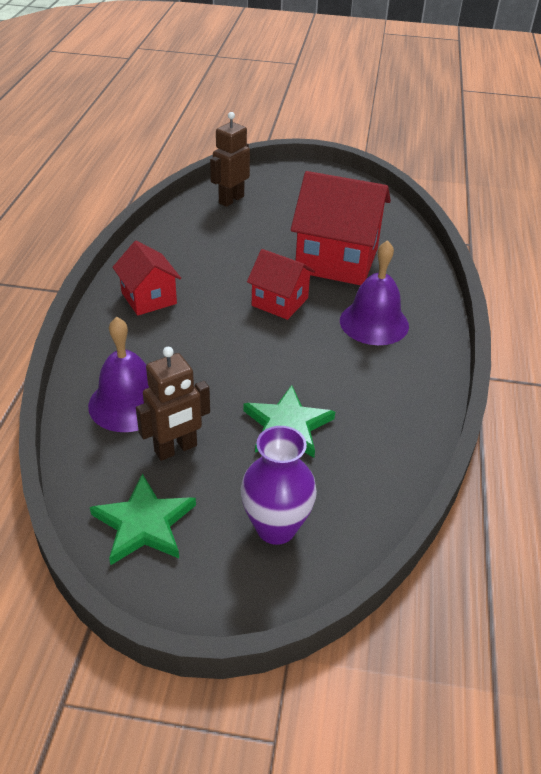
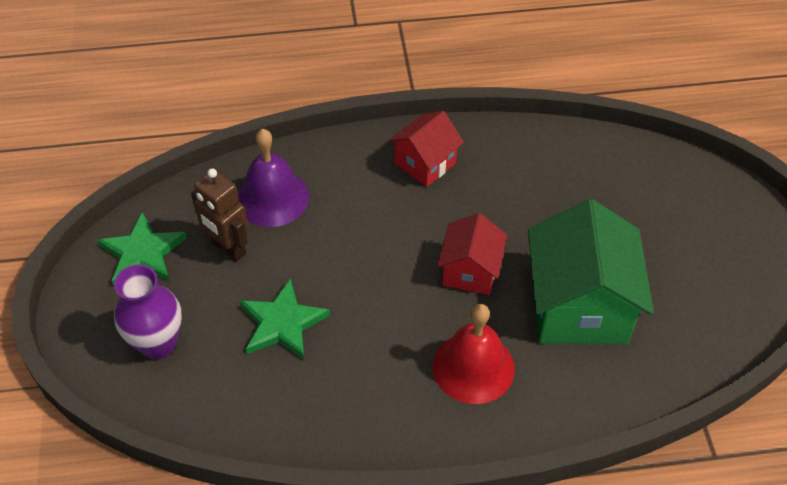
camera: 75 degrees right, 10 degrees up
(231, 200) = (647, 175): brown robot -> none
(337, 260) = (578, 307): red house -> green house
(374, 322) = (473, 367): purple bell -> red bell

